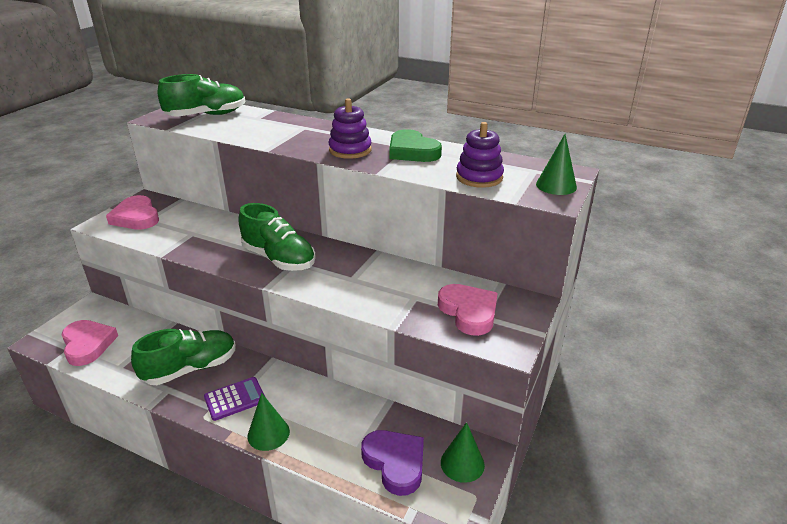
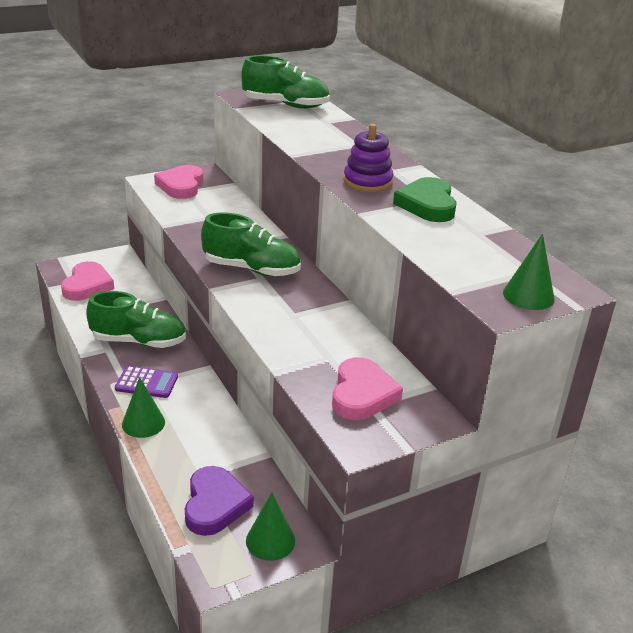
camera: 35 degrees right, 0 degrees up
(279, 259) = (252, 269): green shoe -> green shoe turned 60 degrees counterclockwise
(479, 177) = (456, 255): purple stacking toy -> none

